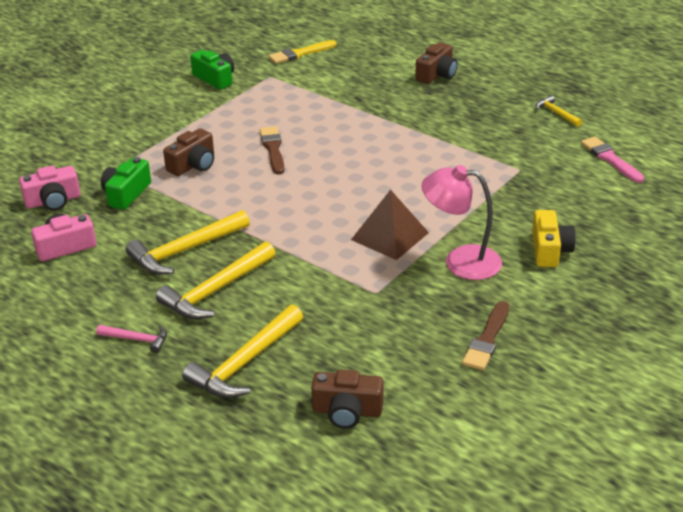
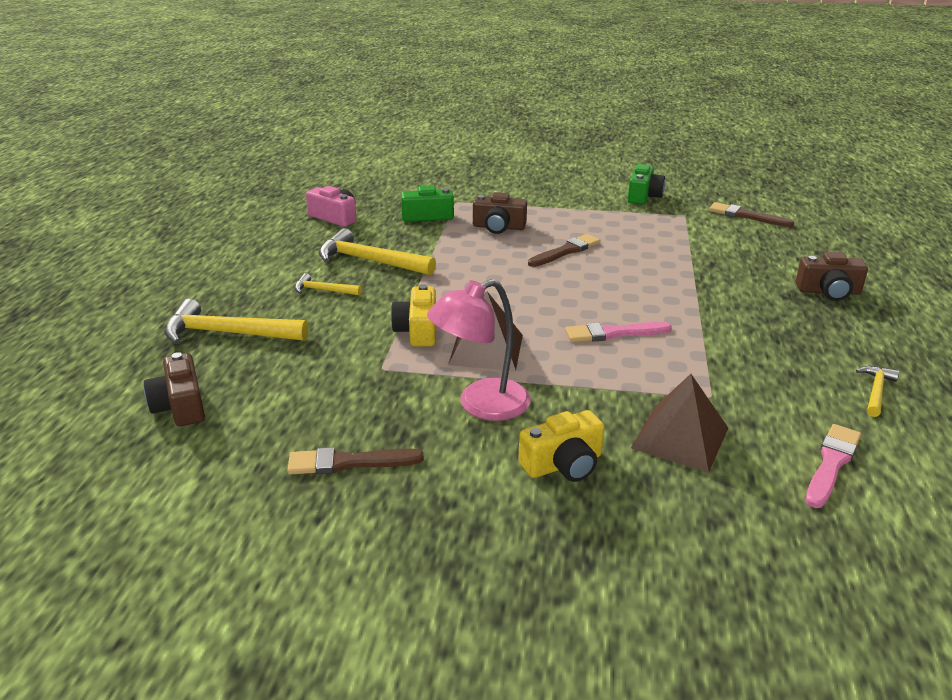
camera: 60 degrees right, 5 degrees down
(53, 201) = (390, 196): pink camera -> none
(137, 339) = (234, 279): pink hammer -> none
(216, 291) = (323, 290): yellow hammer -> yellow hammer, size x0.52
(300, 53) = (746, 216): yellow brush -> brown brush
(333, 259) = (418, 330): none -> yellow camera
(415, 175) = (613, 333): none -> pink brush
(460, 261) = (481, 405): pink lamp -> pink lamp turned 105 degrees counterclockwise
(553, 198) = (680, 438): none -> brown pyramid

